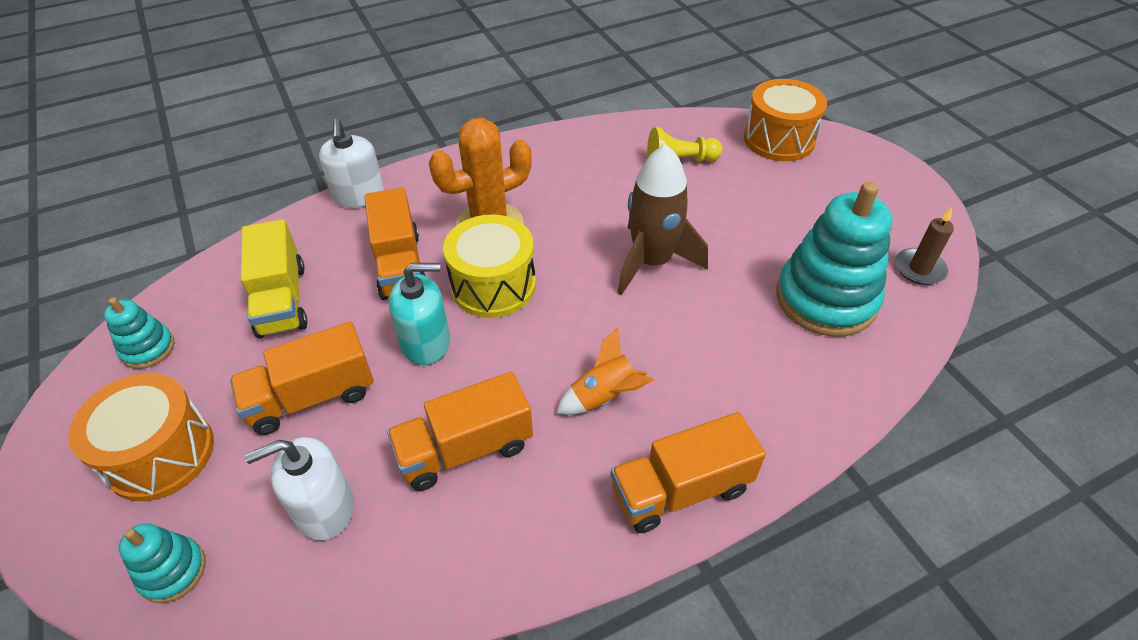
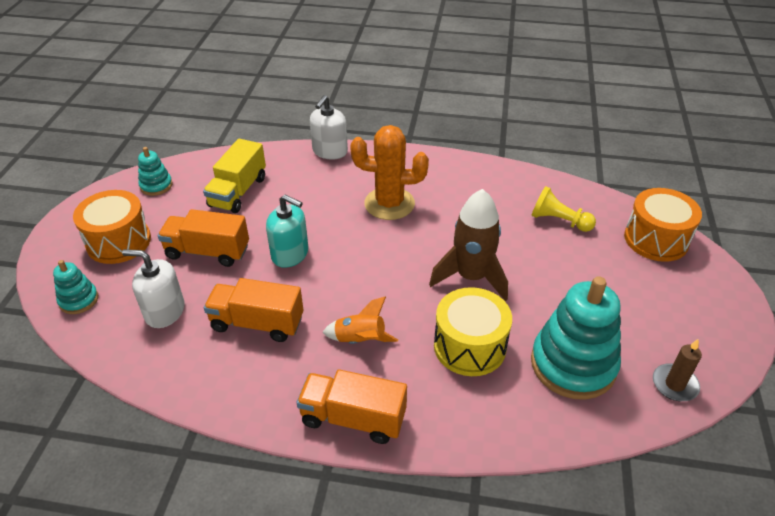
camera: 35 degrees right, 5 degrees down
(400, 265) = (316, 203): orange truck -> none
(493, 285) = (357, 241): yellow drum -> yellow drum (469, 346)

